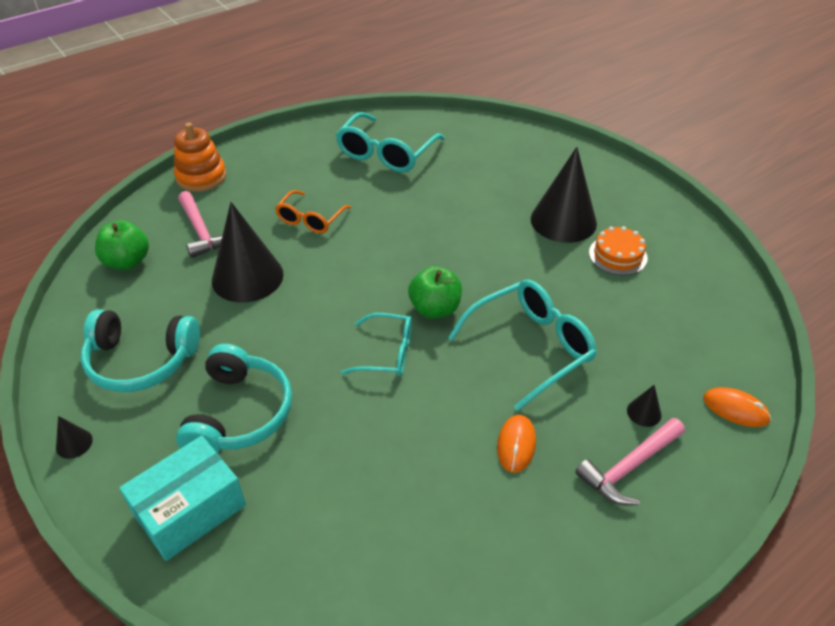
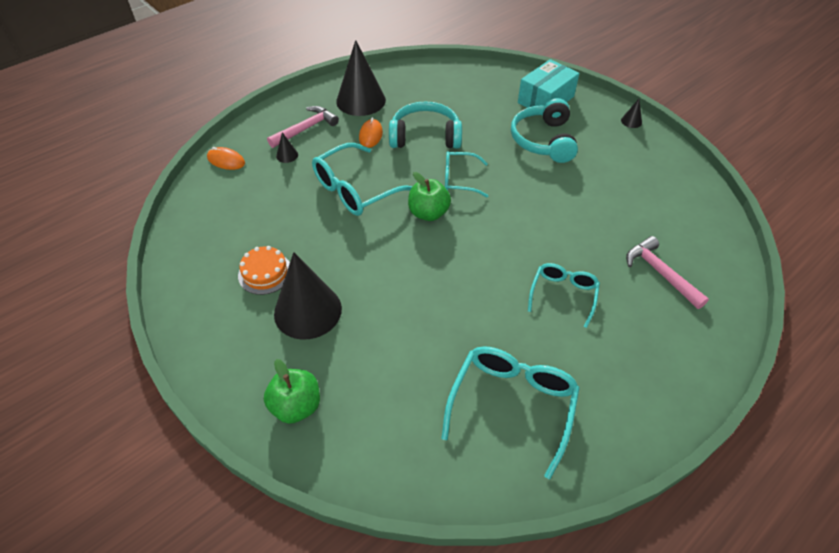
camera: 175 degrees right, 5 degrees up
(127, 261) = (701, 237): green apple -> green apple (296, 406)
(141, 360) = (627, 165): turquoise headphones -> turquoise headphones (425, 136)
(201, 177) = (711, 346): orange stacking toy -> none
(247, 277) = (590, 230): black cone -> black cone (361, 100)
(310, 219) = (563, 294): orange glasses -> turquoise glasses

